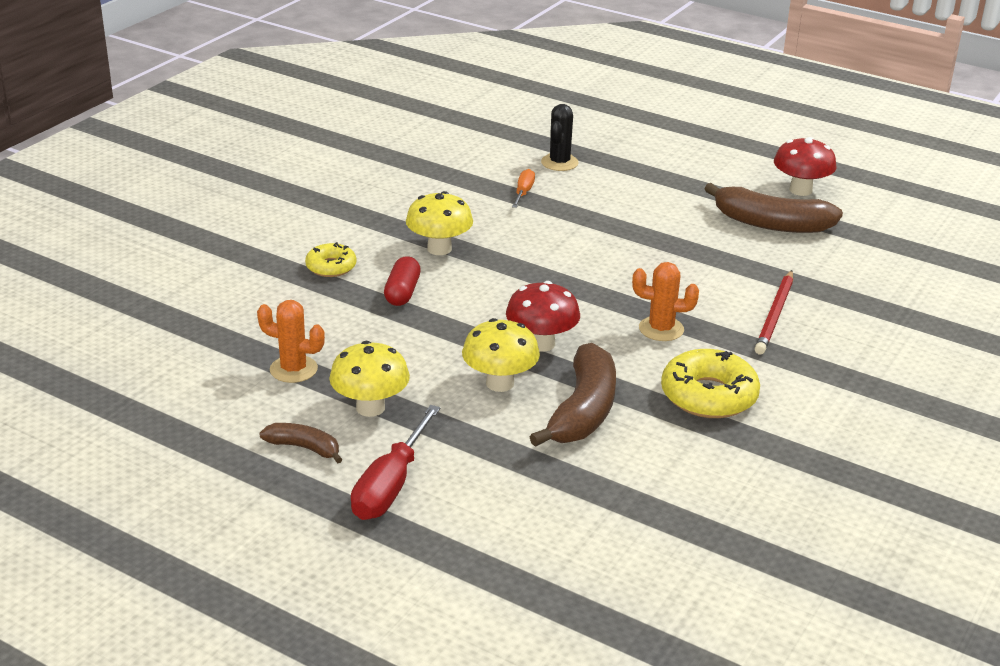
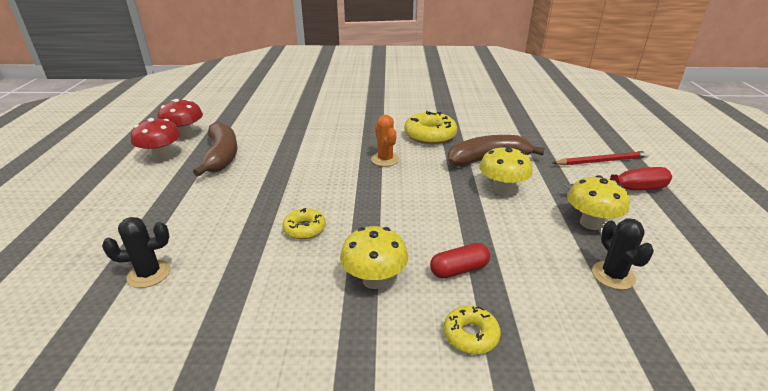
camera: 120 degrees left, 0 degrees up
(293, 369) = (613, 275): orange cactus -> black cactus
(304, 448) = (658, 230): brown banana -> none
(523, 192) = (229, 273): orange screwdriver -> none
(541, 344) = (446, 189): red mushroom -> red mushroom (185, 135)
(554, 237) = (304, 229): none -> yellow donut
(775, 315) = (335, 135): red pencil -> red pencil (601, 161)

